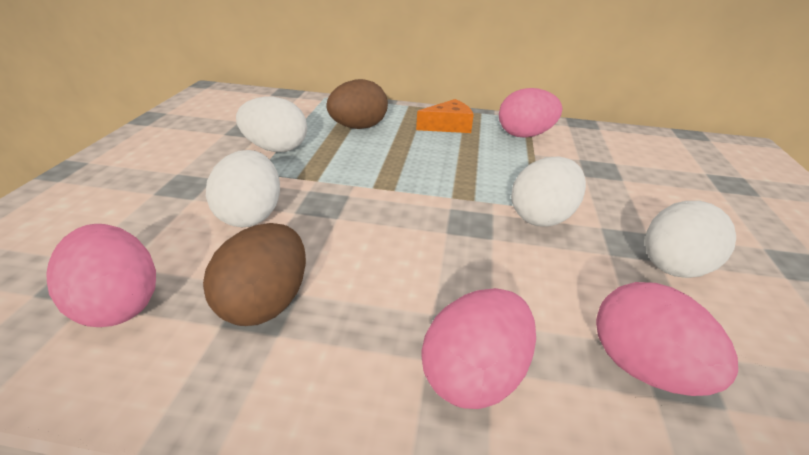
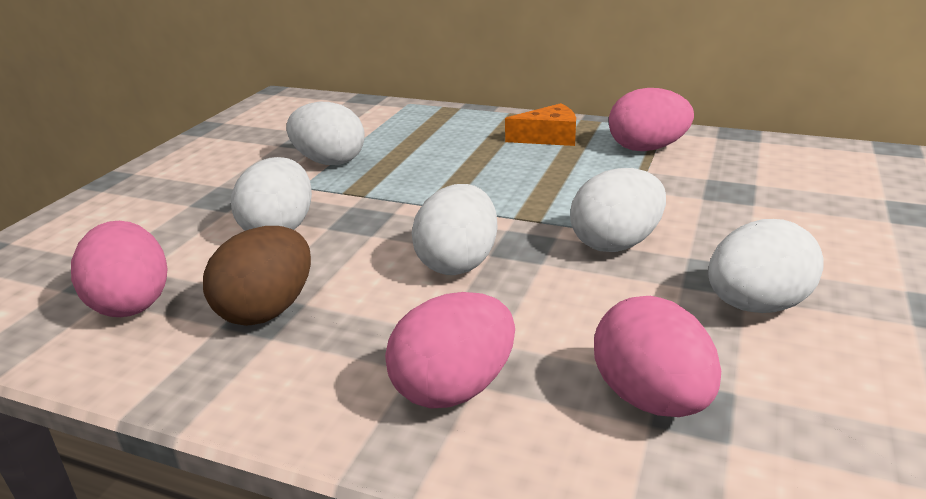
camera: 15 degrees right, 5 degrees down
(358, 127) = (434, 138): brown egg -> none
(423, 242) = (458, 263): none -> white egg

